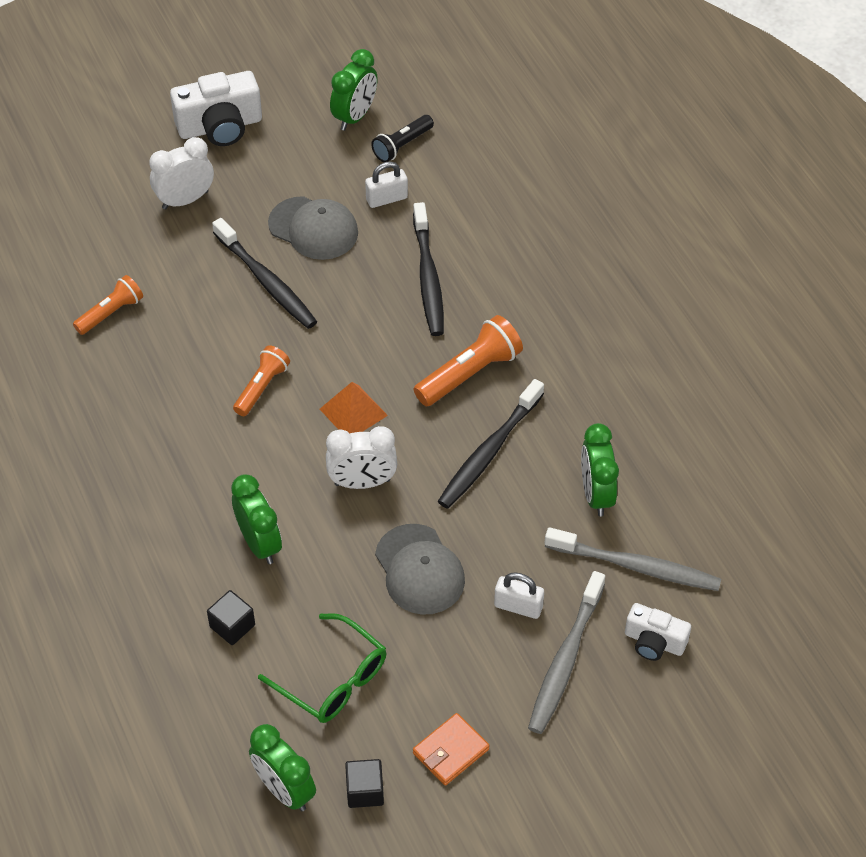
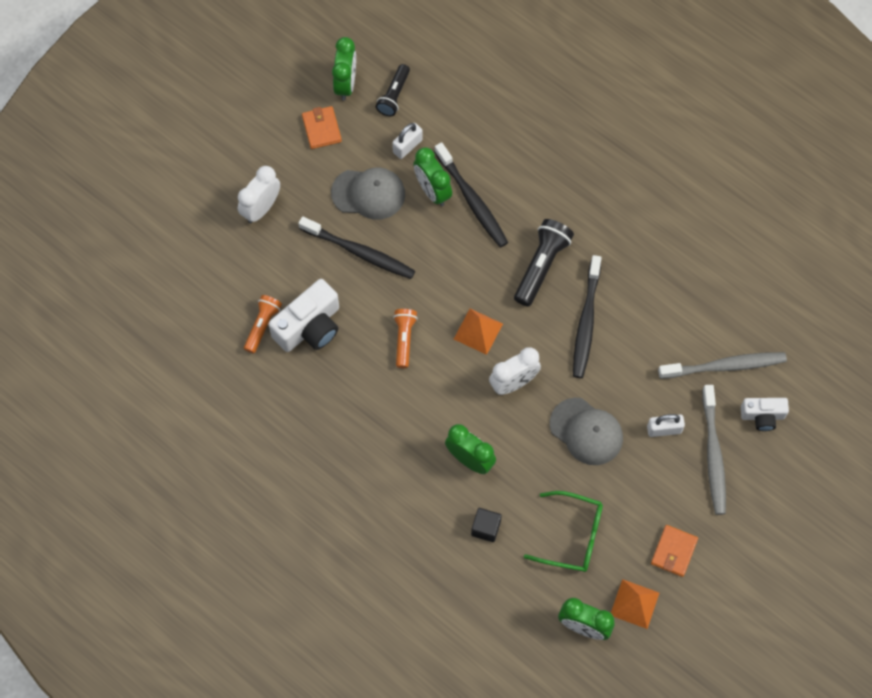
camera: 25 degrees left, 15 degrees up
(220, 126) = (250, 134): white camera -> white camera (309, 327)
(301, 149) = (321, 129): none -> orange wallet
(365, 791) = (634, 603): black cube -> orange pyramid
(470, 373) = (541, 266): orange flashlight -> black flashlight
(596, 494) = (673, 323): green clock -> green clock (432, 191)

